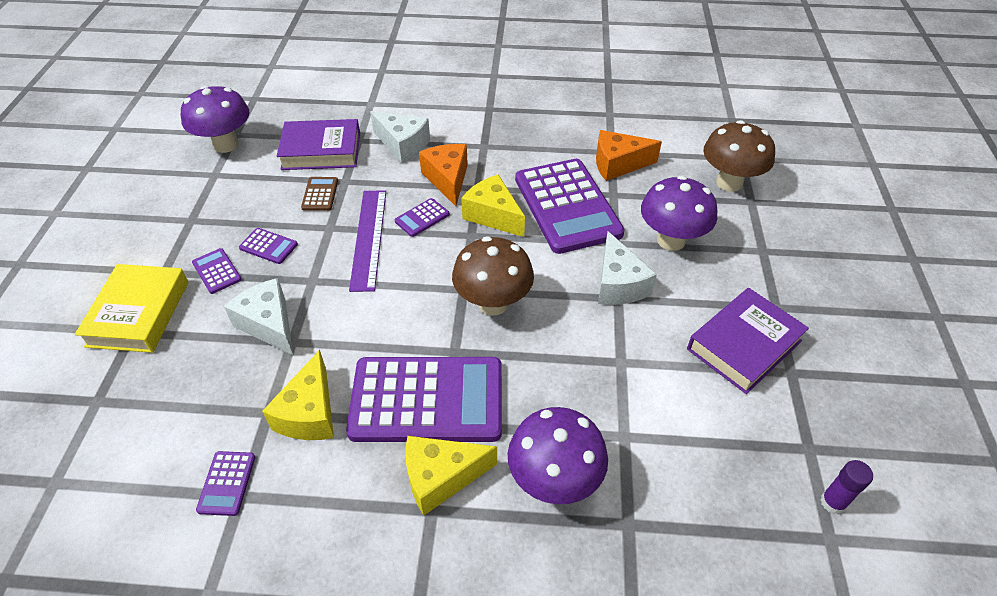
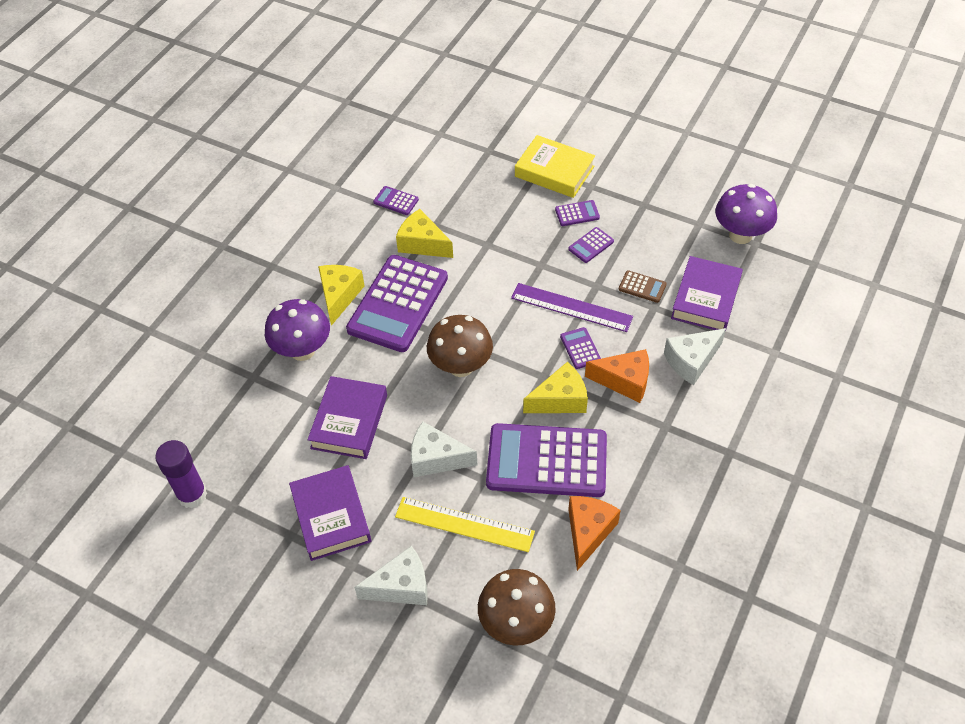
camera: 115 degrees right, 5 degrees up
(269, 324) = (509, 235): white cheese -> white cheese (401, 586)
(625, 378) = (349, 422): none -> purple book
(671, 240) = (464, 524): purple mushroom -> yellow ruler
(833, 502) = (192, 495): purple glue stick -> purple glue stick, size x1.69

